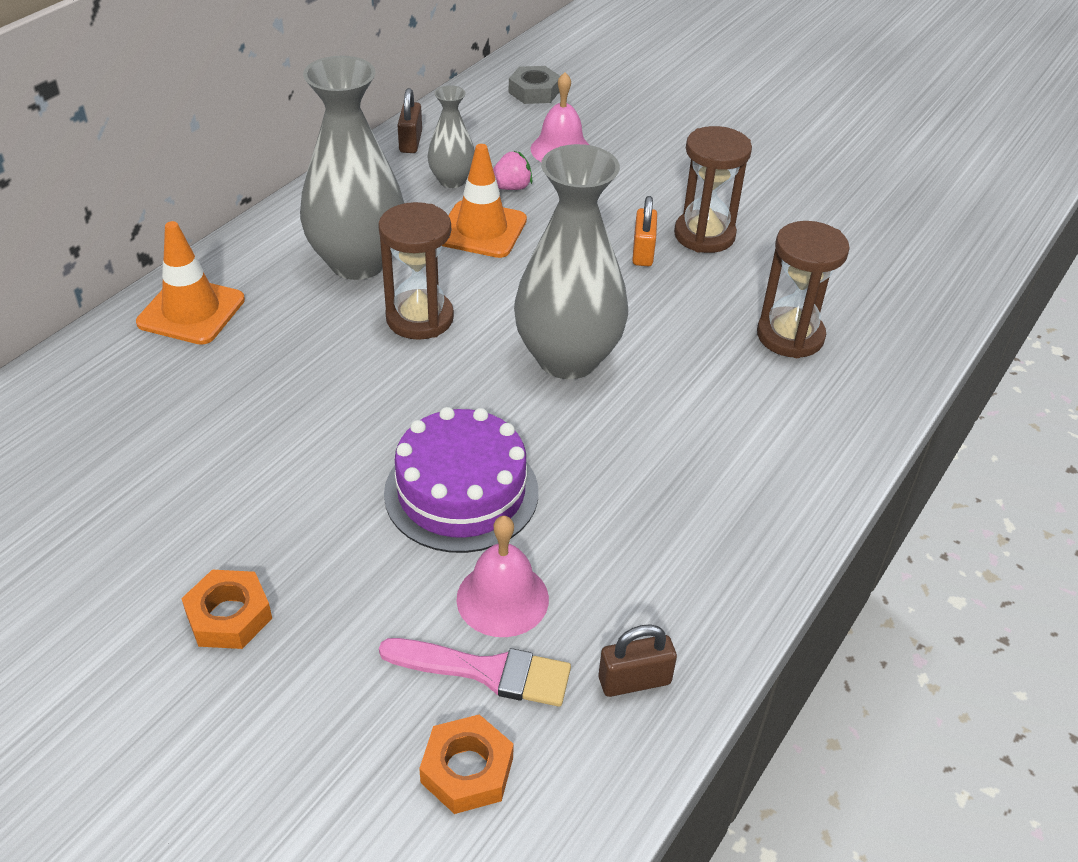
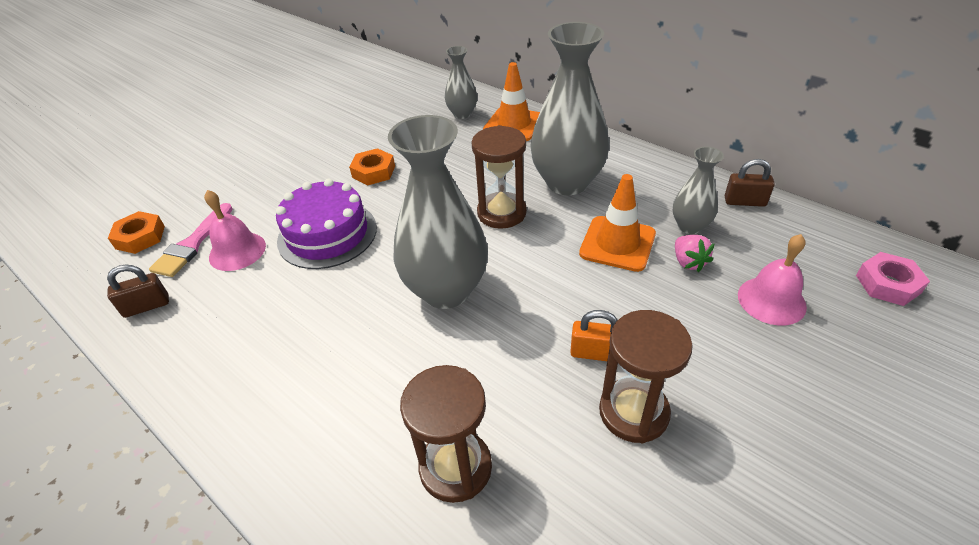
camera: 100 degrees right, 0 degrees up
(136, 371) = (462, 114): none -> grey vase
(229, 616) = (277, 159): orange nut -> orange nut (373, 172)
(534, 91) = (887, 284): grey nut -> pink nut
(634, 680) = (146, 306): brown padlock -> brown padlock turned 75 degrees clockwise

